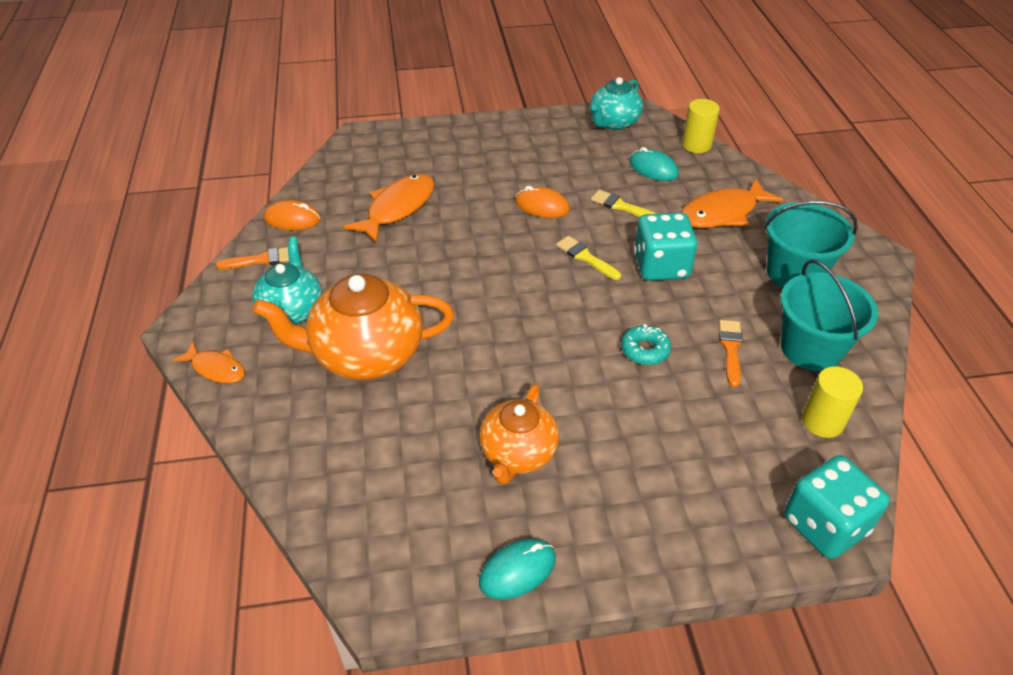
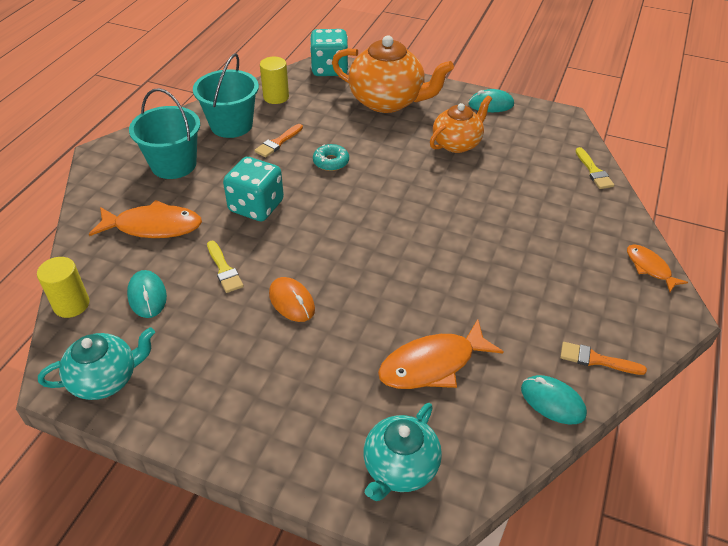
camera: 150 degrees left, 0 degrees up
(292, 219) = (552, 401): orange mouse -> turquoise mouse
(292, 310) = (577, 293): turquoise teapot -> turquoise teapot (399, 468)
(365, 355) = (527, 233): orange teapot -> orange teapot (388, 101)
(585, 257) = (304, 237): yellow brush -> yellow brush (594, 171)

